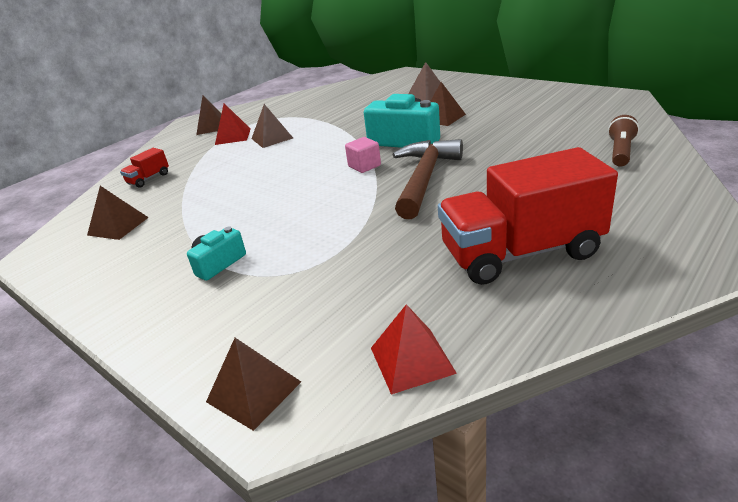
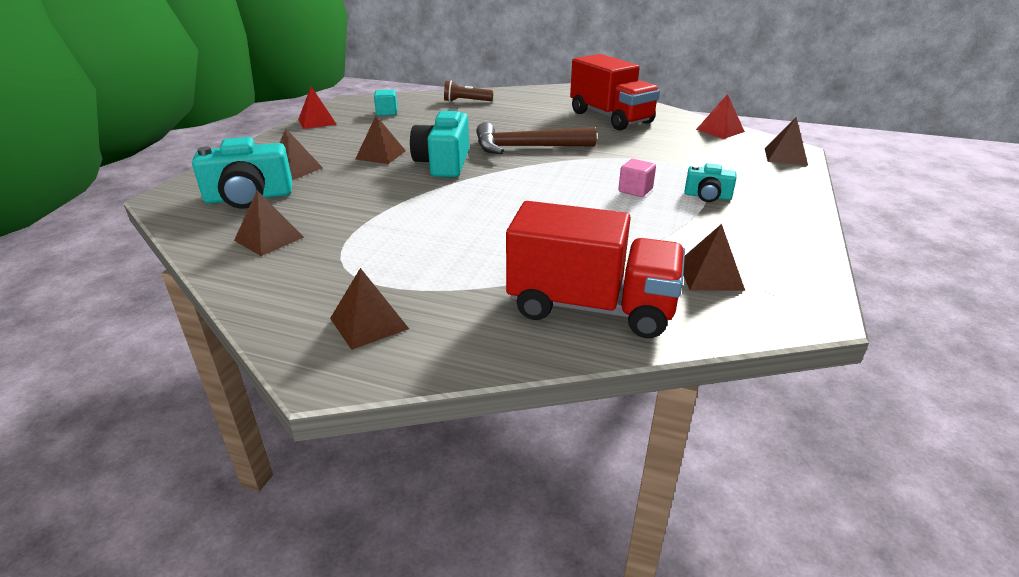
camera: 115 degrees left, 0 degrees up
(149, 179) = (591, 307): red truck -> red truck, size x2.39
(233, 136) = (421, 281): red pyramid -> red pyramid (317, 121)
(272, 138) = (432, 242): brown pyramid -> brown pyramid (269, 238)
(364, 166) = (508, 172): pink cube -> pink cube (635, 190)
(386, 89) = (249, 197): none -> turquoise camera
(573, 113) = (387, 112): none -> turquoise cube

